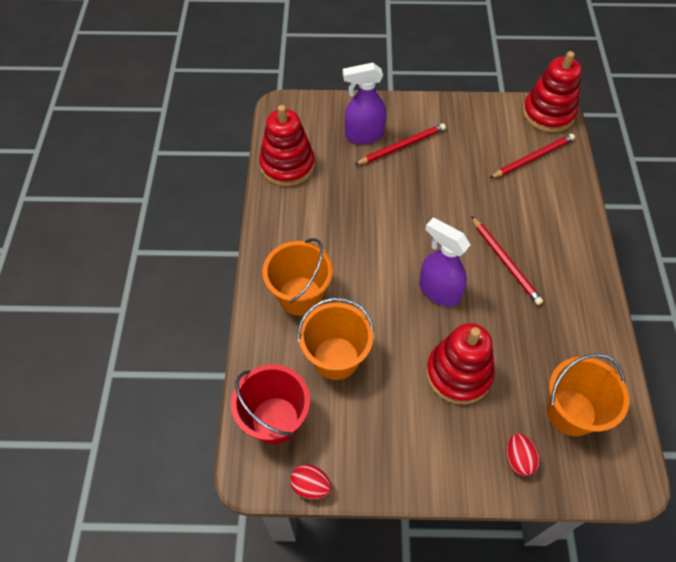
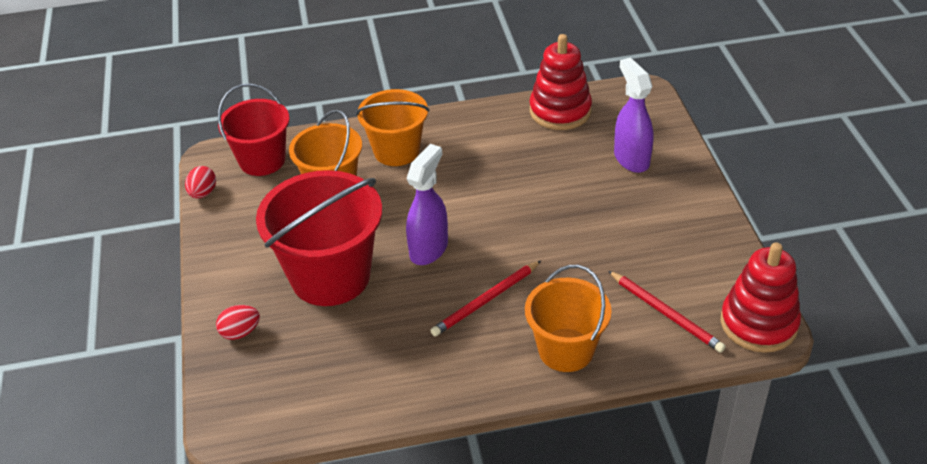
camera: 80 degrees right, 15 degrees down
(402, 146) = (629, 192): red pencil -> none
(458, 373) = (330, 276): red stacking toy -> red bucket
(571, 412) = (298, 373): orange bucket -> orange bucket (566, 350)

